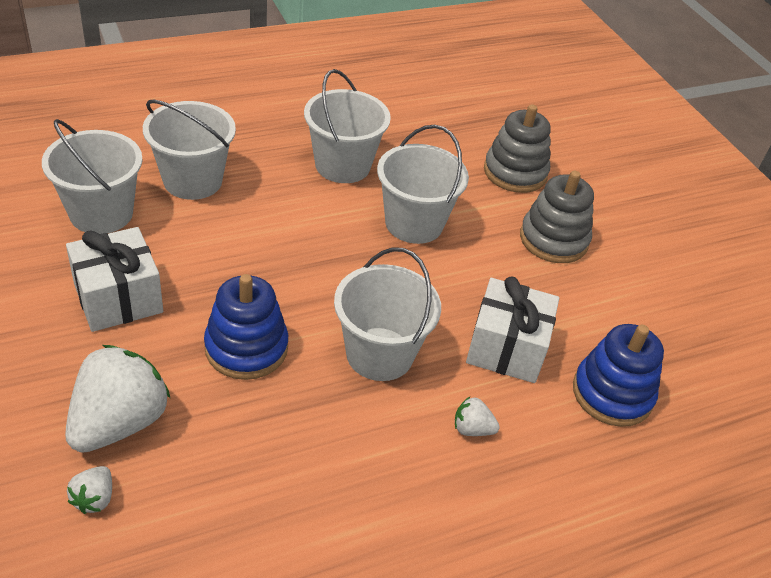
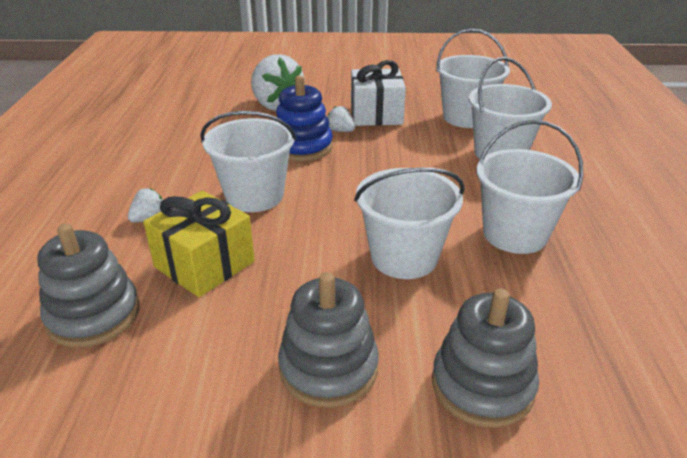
camera: 120 degrees right, 10 degrees down
(94, 498) = (234, 96): white strawberry -> white strawberry (340, 131)
(506, 348) = (204, 264): white gift -> yellow gift
(612, 393) = (93, 315): blue stacking toy -> grey stacking toy

